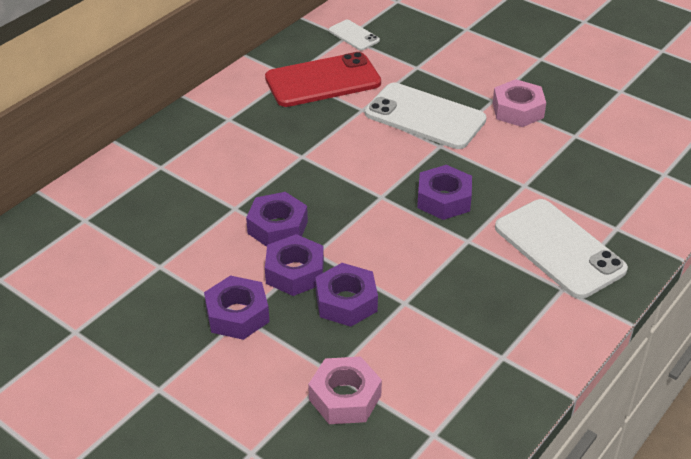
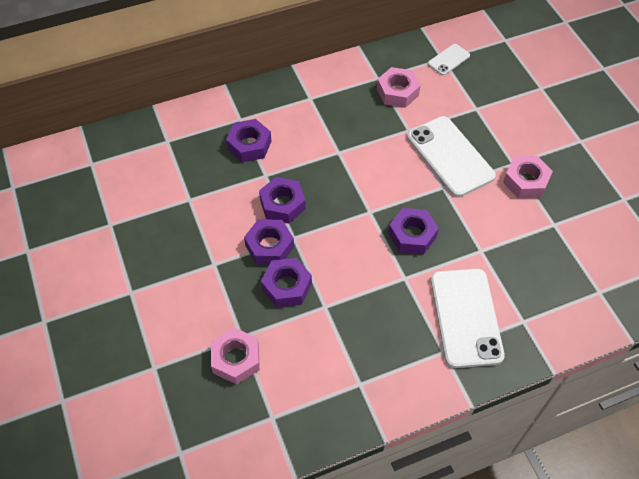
camera: 30 degrees right, 15 degrees up
(237, 315) = (212, 261): purple nut -> purple nut (249, 145)
(323, 81) = (397, 92): red phone -> pink nut
(354, 35) = (448, 60): white phone -> white phone turned 60 degrees clockwise

